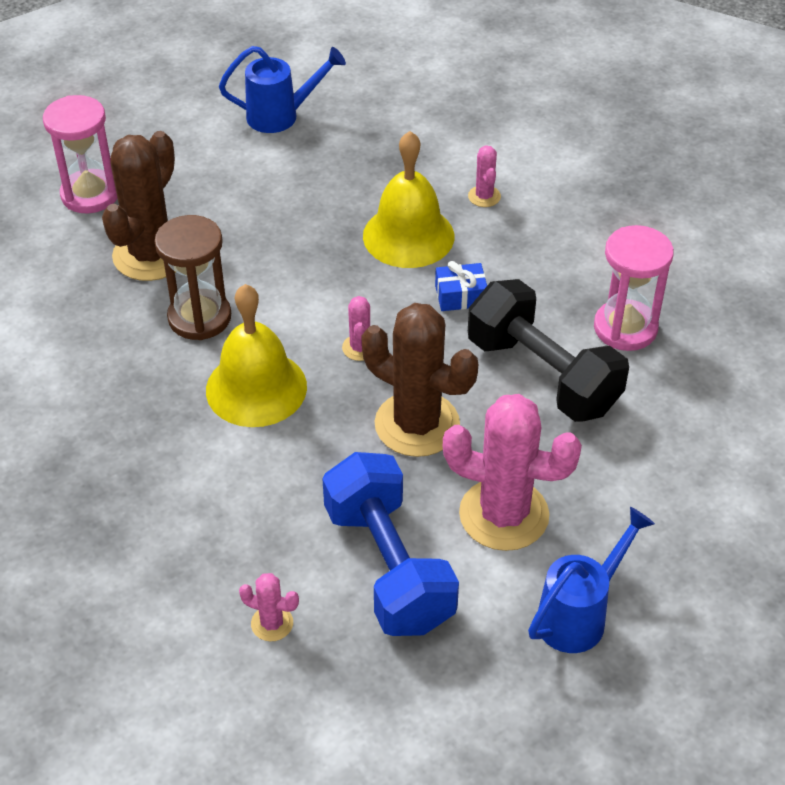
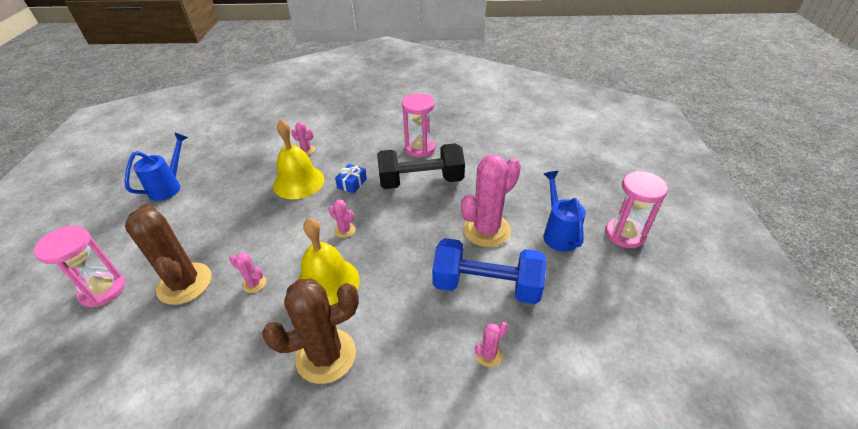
camera: 55 degrees left, 5 degrees down
(199, 317) = (254, 283): brown hourglass -> pink cactus
(417, 424) = (410, 233): brown cactus -> brown cactus (326, 355)
(660, 714) = (624, 234): none -> pink hourglass

